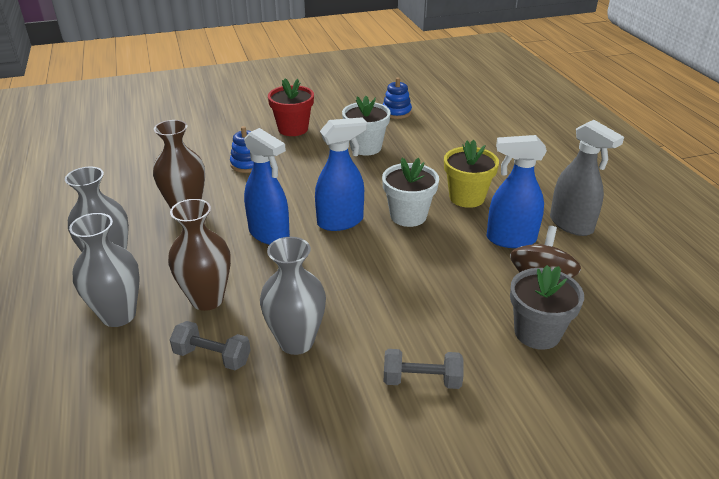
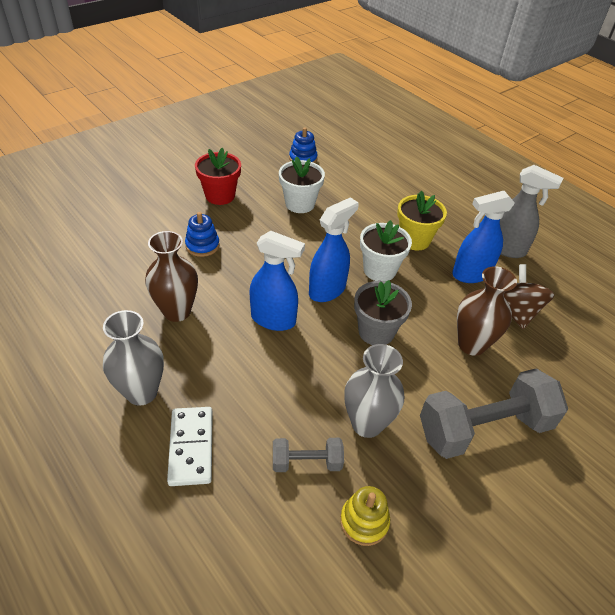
camera: 25 degrees left, 10 degrees up
(118, 315) = (191, 447): grey vase -> white domino
(207, 299) = (263, 405): brown vase -> brown vase (471, 344)
(230, 423) = (364, 521): none -> yellow stacking toy
(422, 380) = (484, 428): grey dumbbell -> grey dumbbell, size x2.01
(537, 333) = (538, 358): grey flower pot -> grey flower pot (376, 332)

